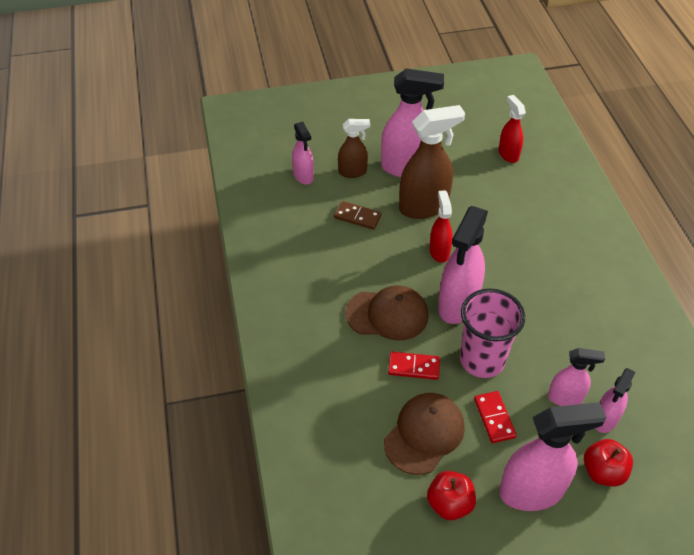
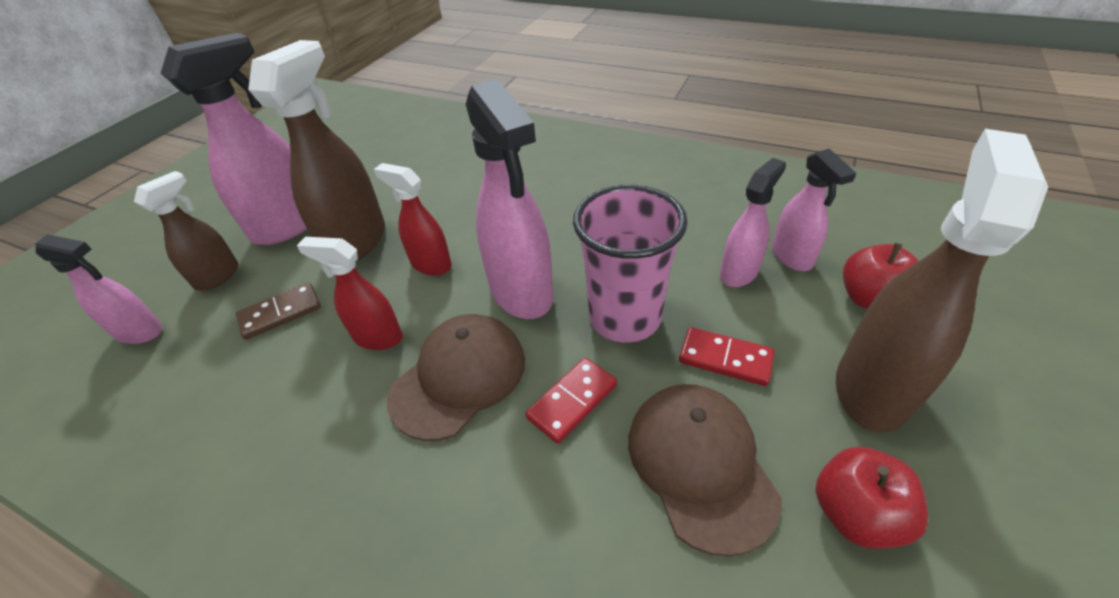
camera: 50 degrees left, 5 degrees down
(508, 154) = (389, 146): red spray bottle -> red spray bottle (377, 337)
(532, 491) = (872, 388): pink spray bottle -> brown spray bottle

